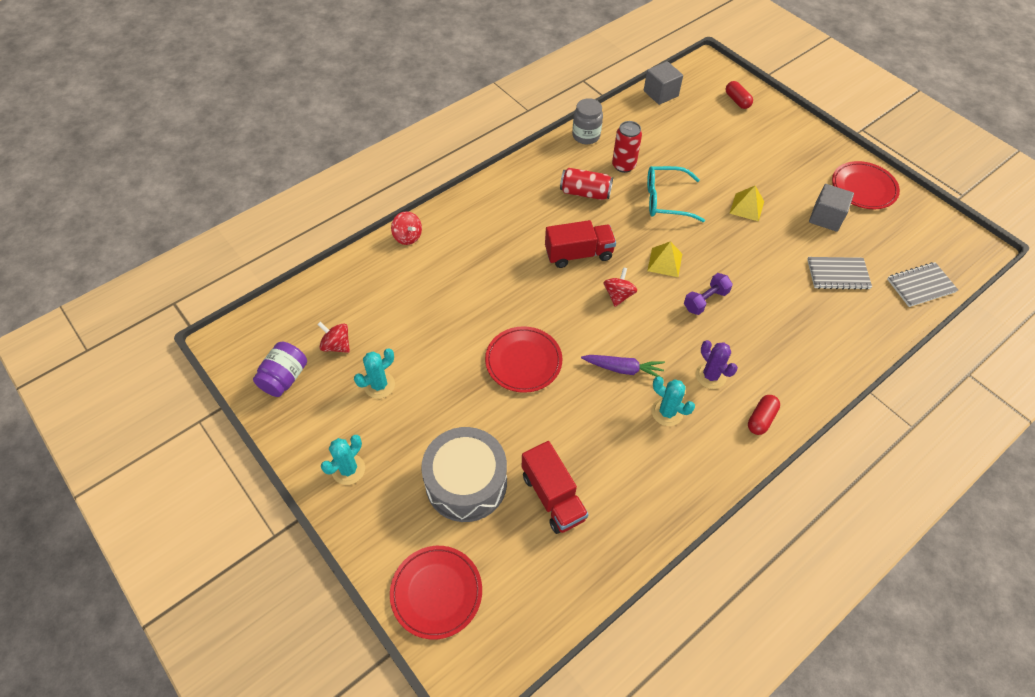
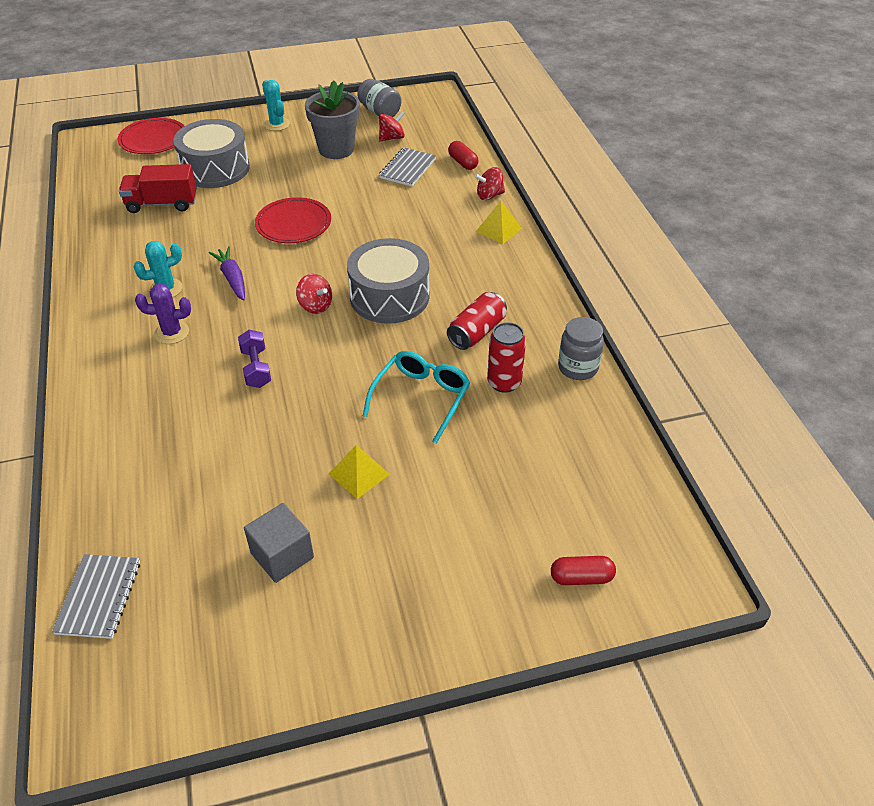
camera: 115 degrees right, 10 degrees down
(284, 378) = (380, 112): purple jar -> grey jar
(379, 385) = (336, 149): turquoise cactus -> grey flower pot
(578, 254) = (389, 296): red truck -> grey drum
(623, 369) = (232, 278): purple carrot -> purple carrot turned 120 degrees clockwise
(660, 93) = (637, 483): grey cube -> none
(664, 262) = (330, 357): yellow pyramid -> yellow pyramid (499, 229)
(761, 419) = (98, 347): red capsule -> red capsule (462, 162)
(838, 274) = (190, 511): grey notebook -> grey notebook (408, 168)
(863, 188) = (300, 645): red plate -> none

